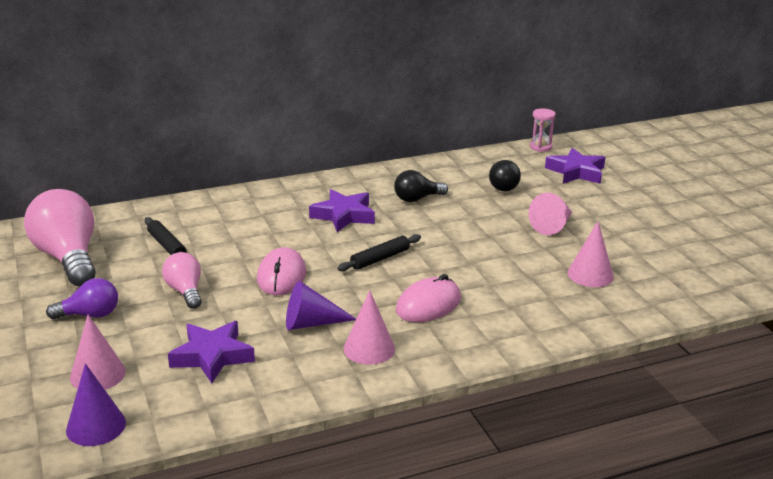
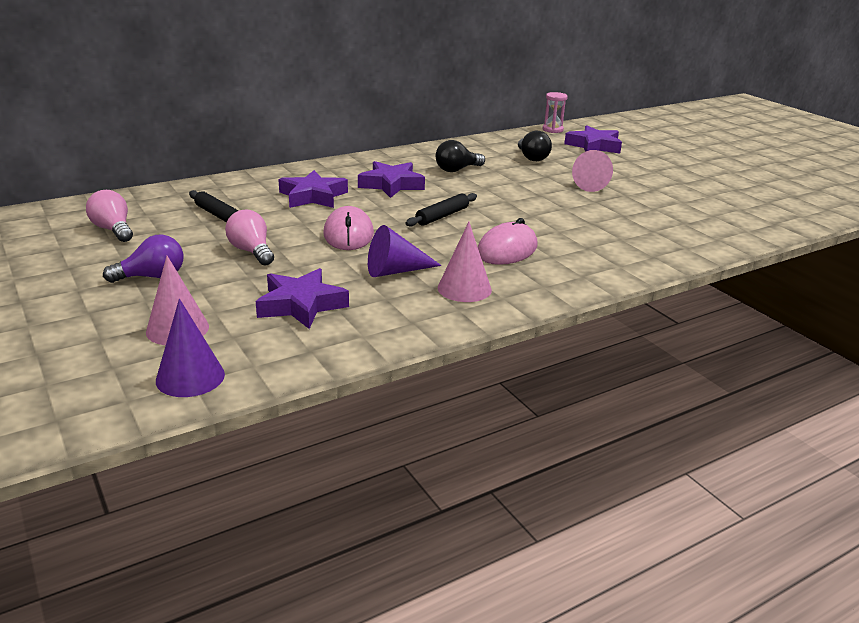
camera: 10 degrees left, 0 degrees up
(68, 258) = (113, 230): pink light bulb -> pink light bulb, size x0.54
(262, 227) = (313, 196): none -> purple star
(590, 274) = (648, 219): pink cone -> none

